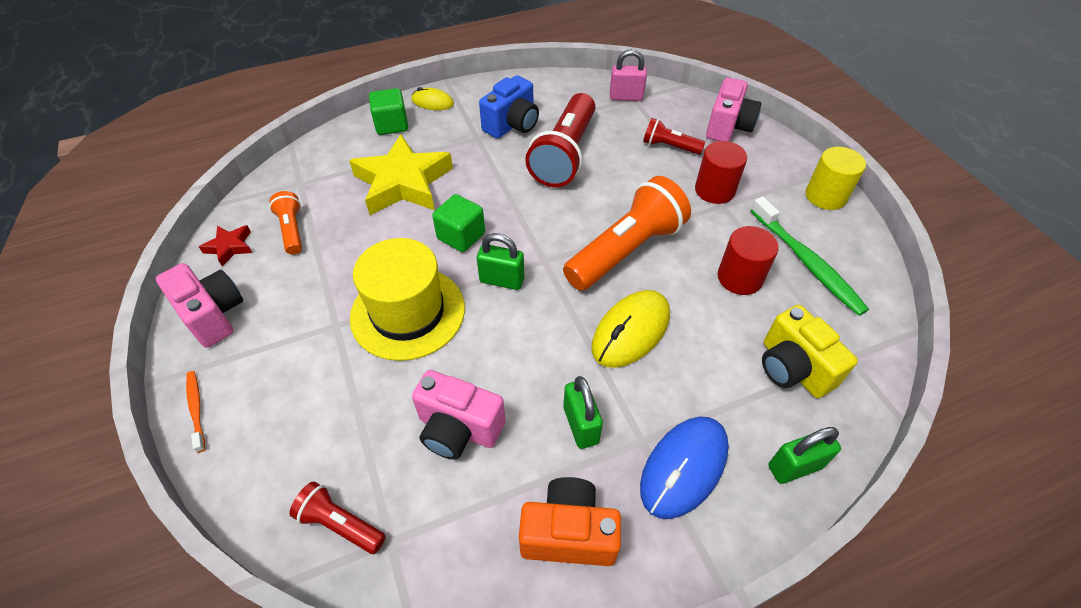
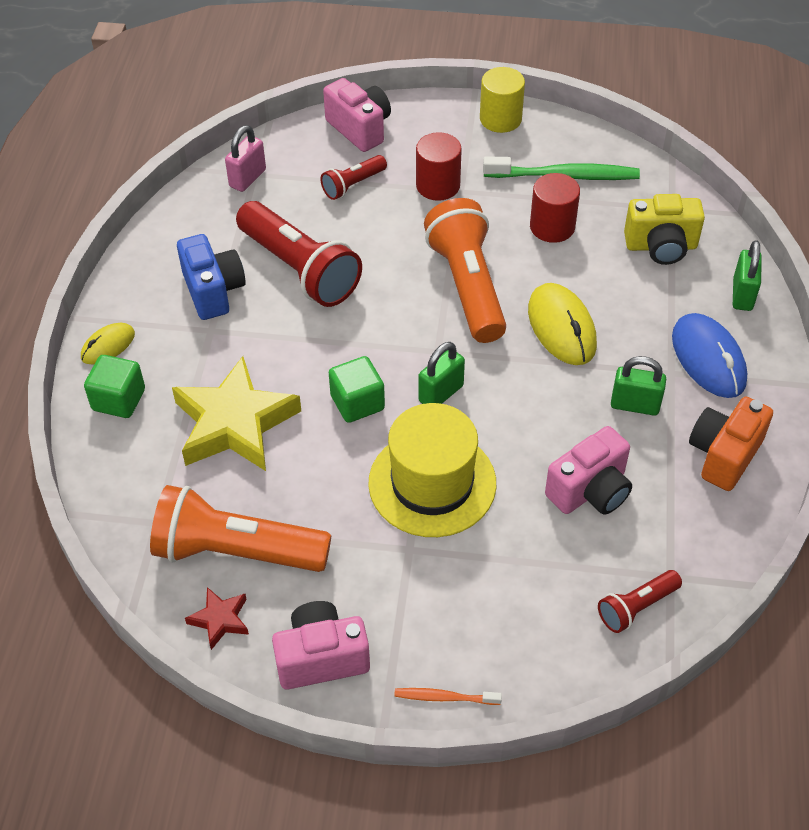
camera: 60 degrees left, 0 degrees up
(292, 230) = (236, 551): orange flashlight -> orange flashlight, size x2.00

